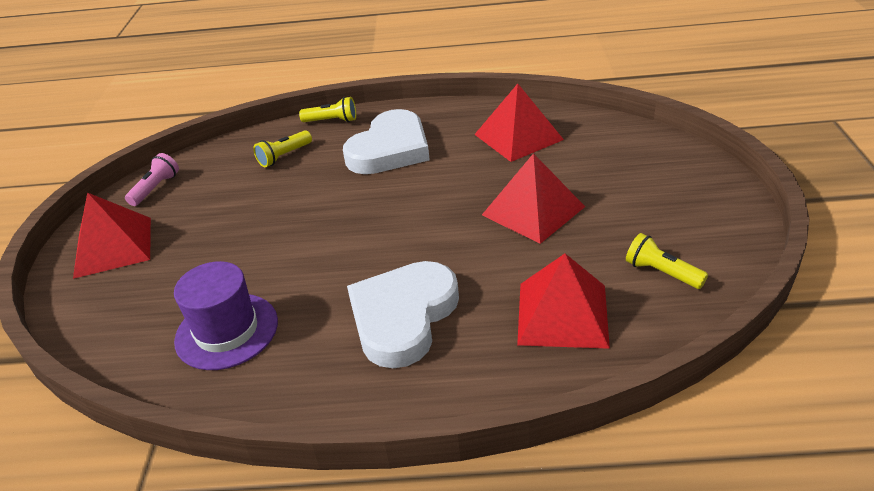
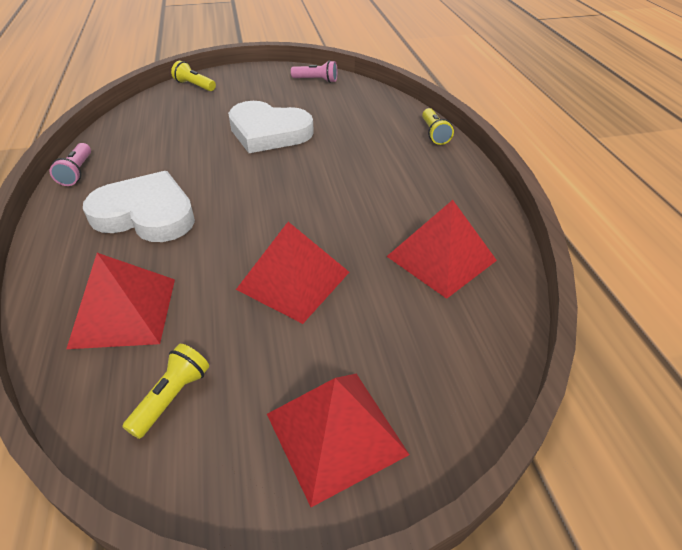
camera: 75 degrees right, 5 degrees up
(113, 246) = (248, 82): red pyramid -> red pyramid (335, 433)
(227, 331) = (152, 140): purple hat -> none
(277, 401) = (77, 172): none -> pink flashlight
(284, 156) = (369, 121): yellow flashlight -> yellow flashlight (194, 86)
(390, 149) = (392, 173): white heart -> white heart (268, 132)

